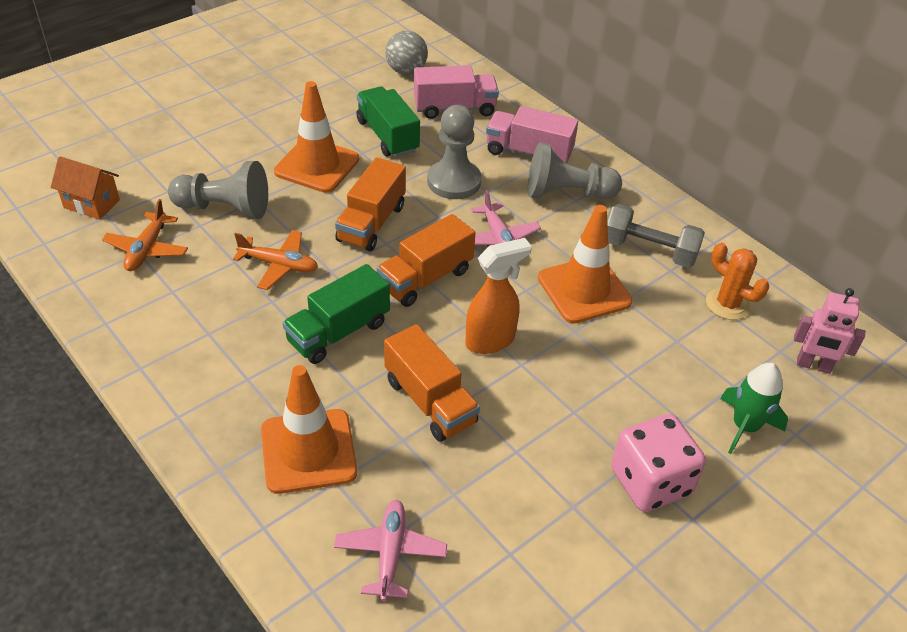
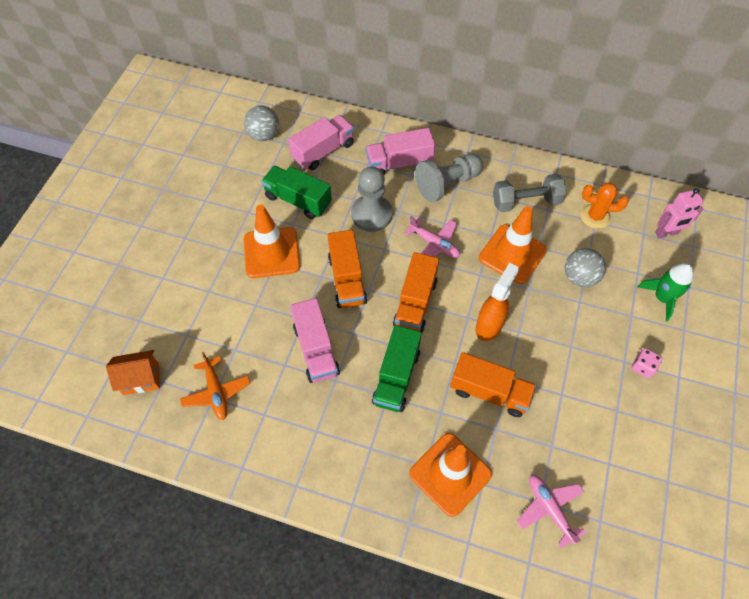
camera: 30 degrees left, 15 degrees up
(224, 208) = (240, 326): grey pawn -> none
(279, 265) = (316, 349): orange plane -> pink truck
(649, 352) = (579, 277): none -> grey ball
(650, 482) = (642, 367): pink dice -> pink dice, size x0.48

